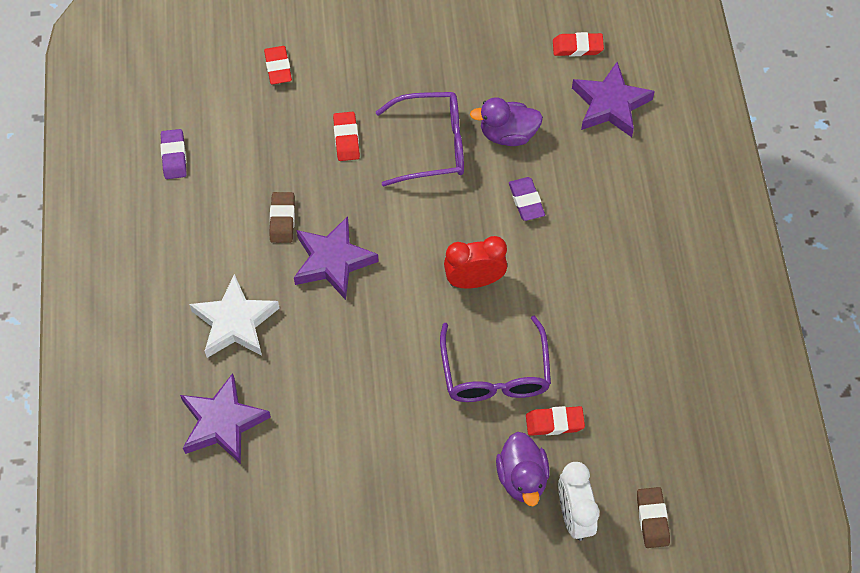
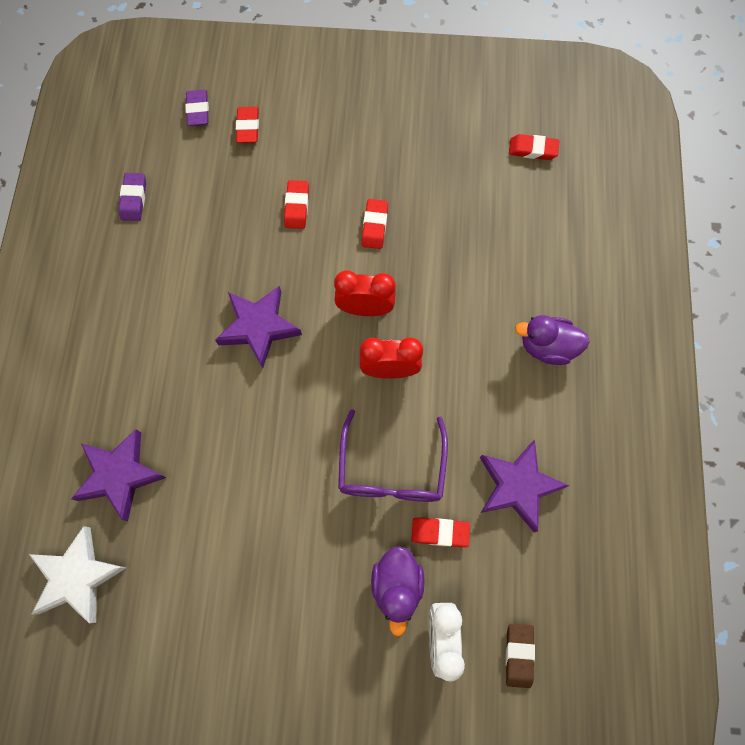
camera: 10 degrees right, 10 degrees up
(235, 322) = (154, 374): white star -> white star (78, 576)
(282, 219) = (220, 277): brown eraser -> none
(430, 145) = (374, 226): purple glasses -> red eraser
(437, 226) = (365, 308): none -> red clock
(508, 134) = (450, 226): purple duck -> purple duck (547, 347)
(526, 201) = (455, 296): purple eraser -> purple eraser (198, 110)
(610, 104) = (554, 212): purple star -> purple star (518, 486)

